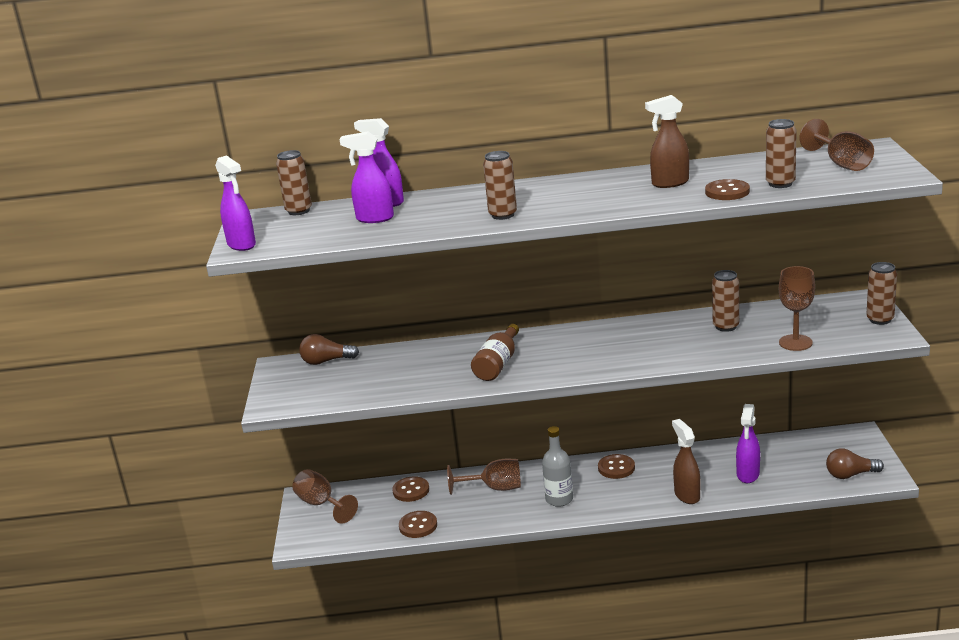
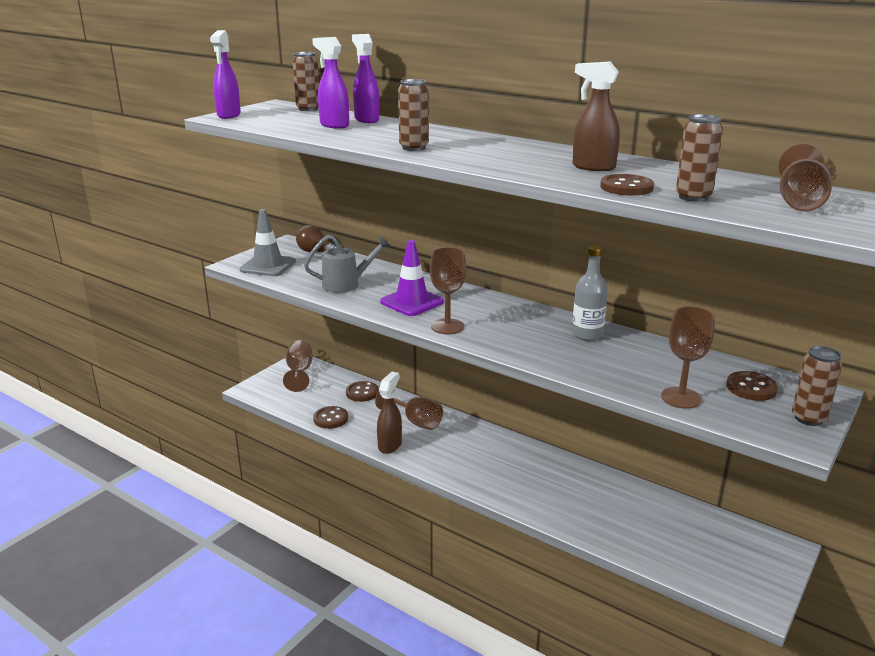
camera: 35 degrees right, 0 degrees up
(306, 393) = (268, 266): none -> grey traffic cone
(414, 375) = (346, 284): none -> grey watering can
(498, 364) = (412, 302): brown bottle -> purple traffic cone
(559, 499) = (447, 454): grey bottle -> grey bottle (587, 334)
(562, 370) = (447, 326): none -> brown goblet
(616, 468) = (522, 455): brown button -> brown button (751, 388)
(687, 495) = (547, 509): brown spray bottle -> brown spray bottle (390, 445)
(726, 326) = (638, 355): brown can -> none
(748, 475) = (624, 523): purple spray bottle -> none
(850, 475) = (725, 580): brown light bulb -> none

